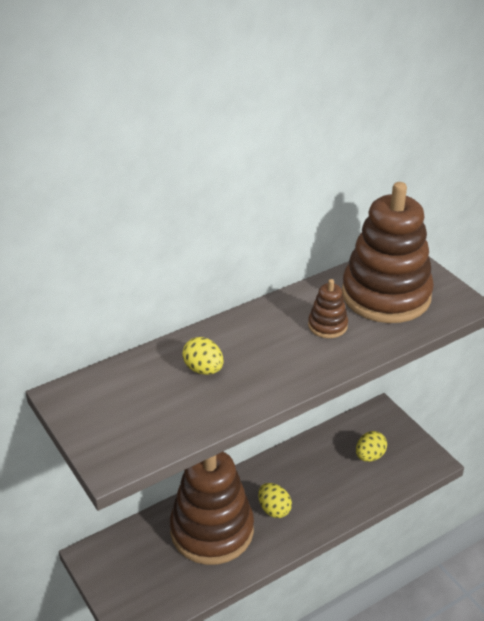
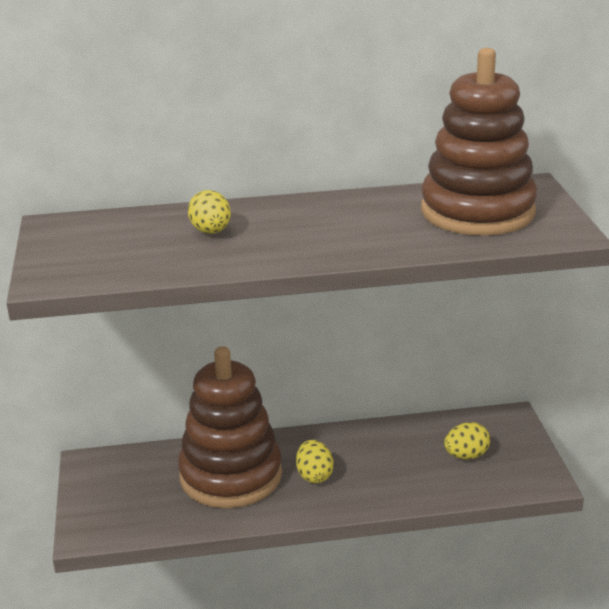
camera: 25 degrees right, 10 degrees down
(327, 325) = (382, 223): brown stacking toy -> none

